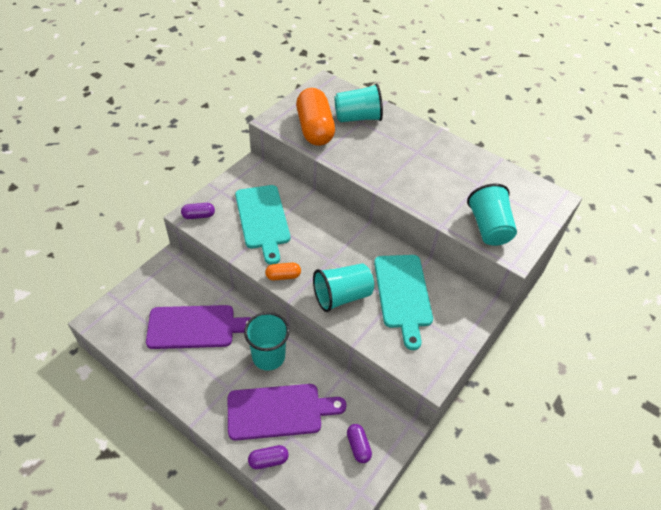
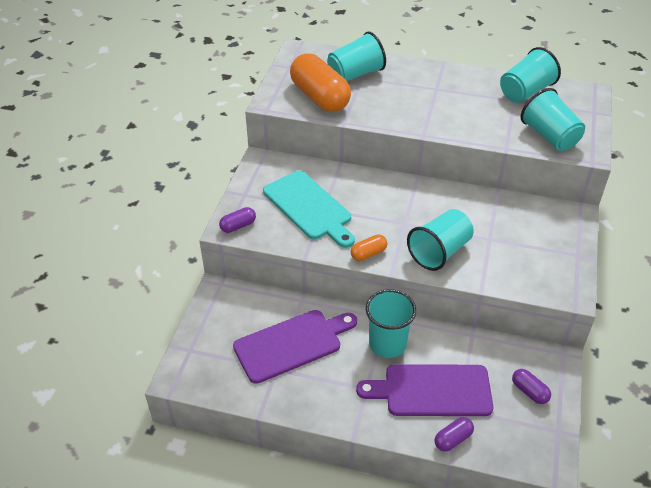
camera: 20 degrees left, 5 degrees down
(279, 411) = (432, 390): purple cutting board -> purple cutting board turned 150 degrees counterclockwise
(403, 294) = (495, 230): turquoise cutting board -> none
(495, 179) = (525, 92): none -> turquoise cup

